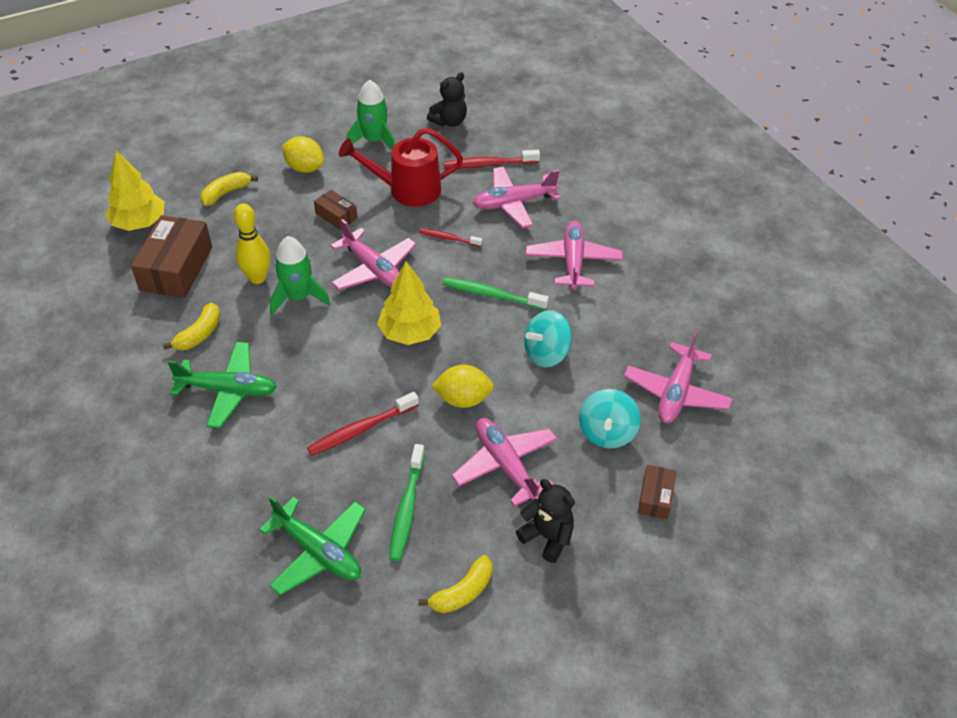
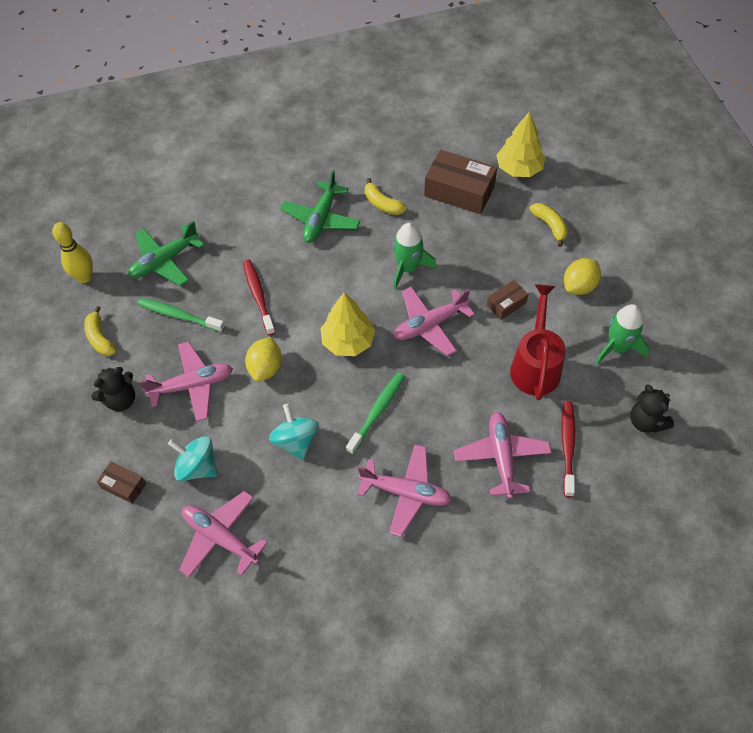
camera: 105 degrees right, 10 degrees up
(257, 278) = (437, 242): yellow bowling pin -> yellow bowling pin (84, 277)
(449, 238) = (459, 390): red toothbrush -> none

